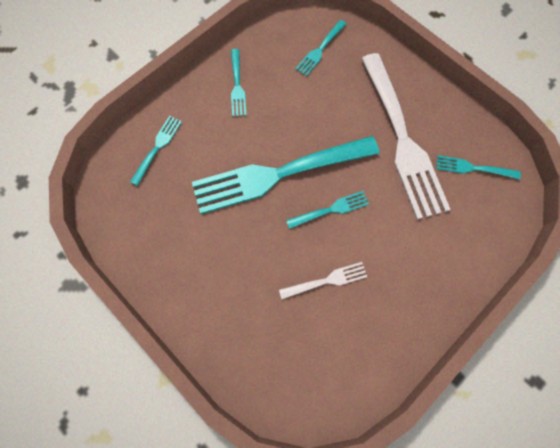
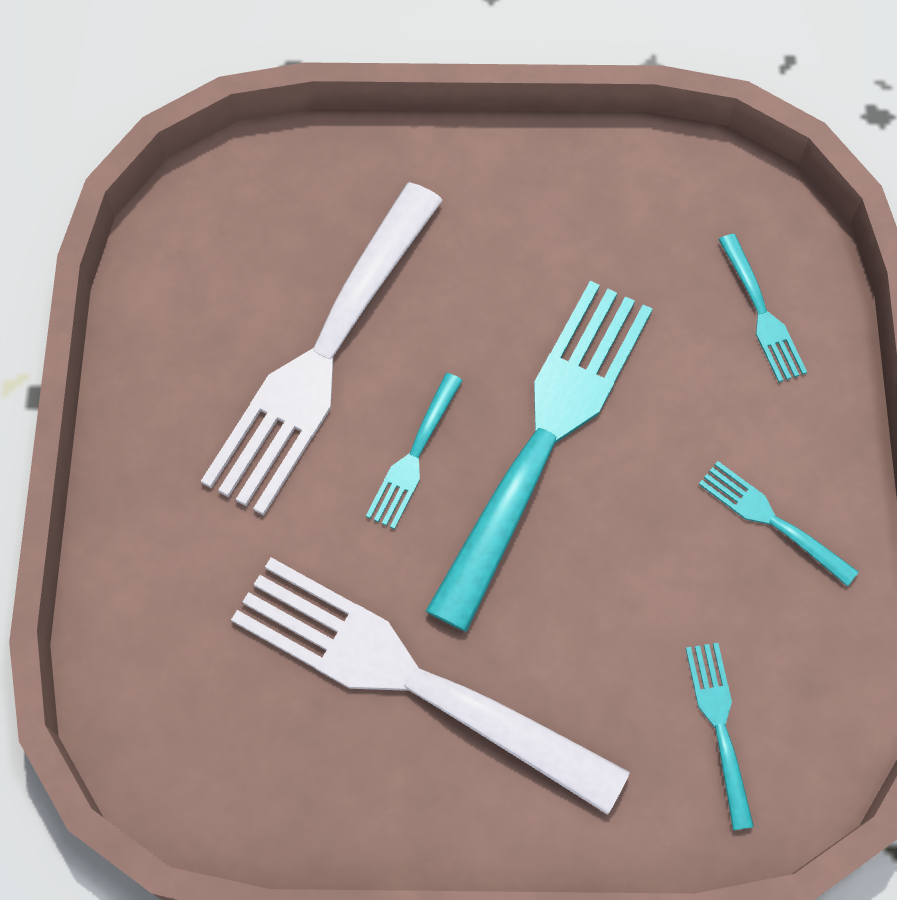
camera: 135 degrees right, 5 degrees down
(326, 281) = (323, 353): white fork -> white fork, size x2.29
(474, 168) = (248, 738): turquoise fork -> none

